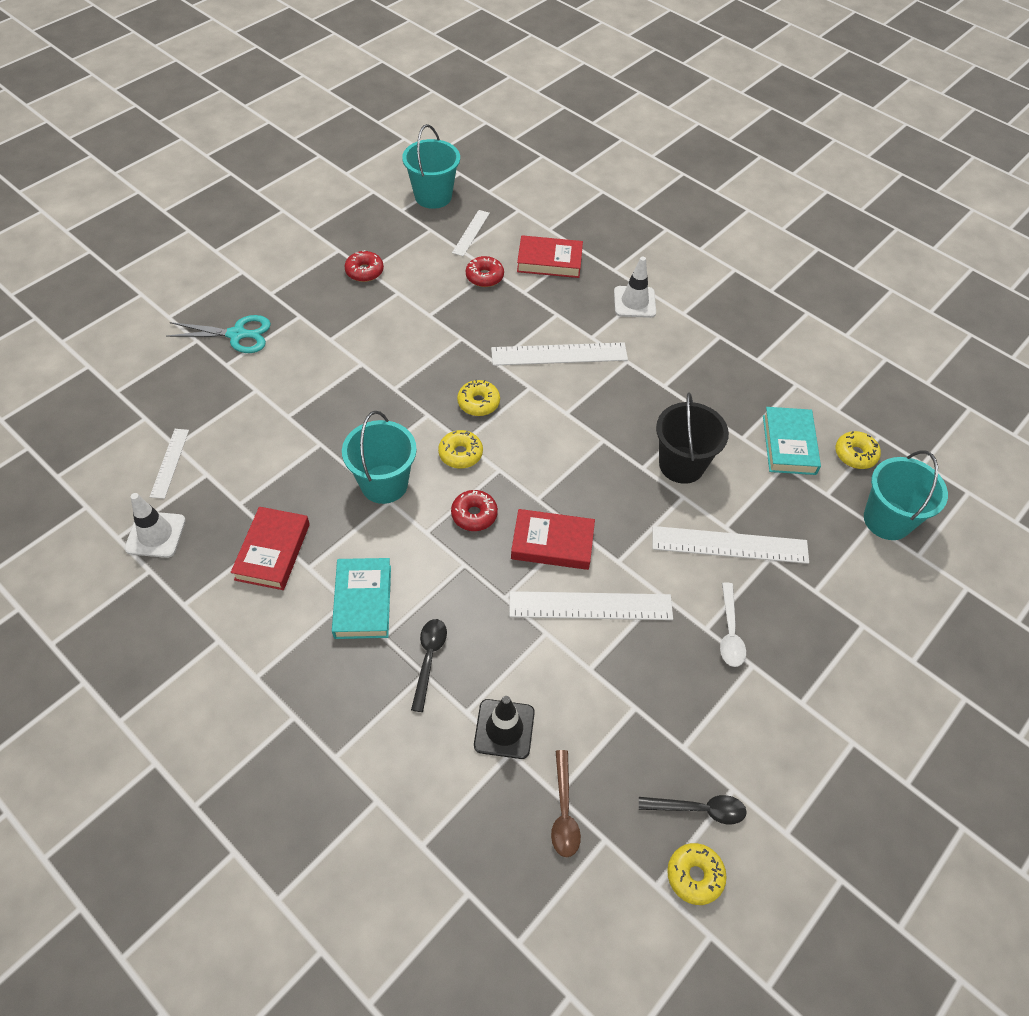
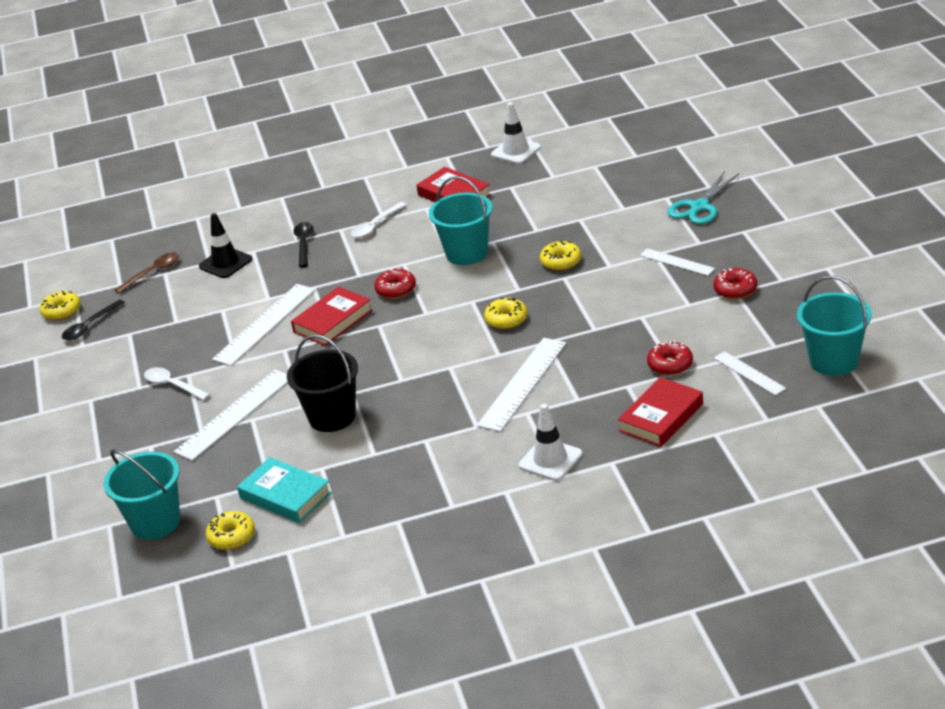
camera: 130 degrees right, 20 degrees down
(169, 463) = (578, 162): white ruler -> white ruler (677, 262)
(363, 601) = (375, 225): turquoise book -> white spoon
(429, 659) = (304, 244): black spoon -> black spoon turned 135 degrees counterclockwise
(460, 454) = (460, 297): yellow donut -> yellow donut (561, 262)
(564, 811) = (153, 273): brown spoon -> brown spoon turned 105 degrees clockwise

